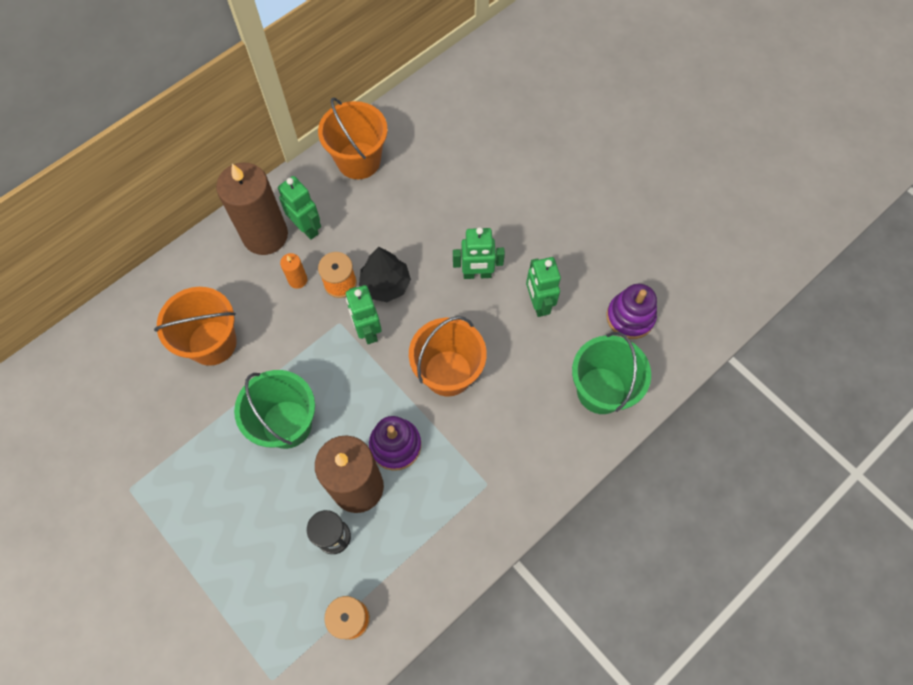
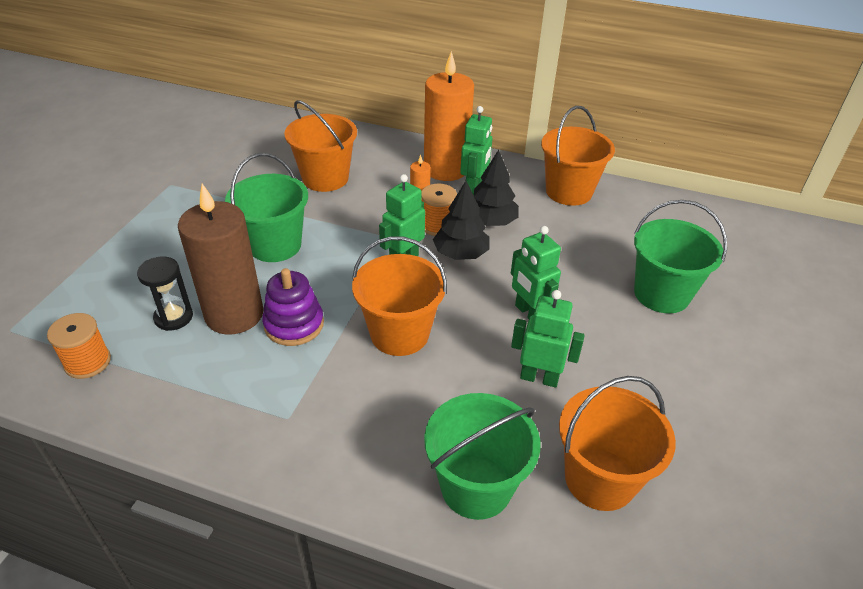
camera: 60 degrees right, 25 degrees down
(265, 235) = (446, 169): brown candle -> orange candle
(360, 241) = (491, 222): none -> black tree
(507, 177) = (661, 294): none -> green bucket
(538, 303) = (539, 378): green robot -> green robot turned 60 degrees clockwise
(630, 317) = (600, 479): purple stacking toy -> orange bucket

